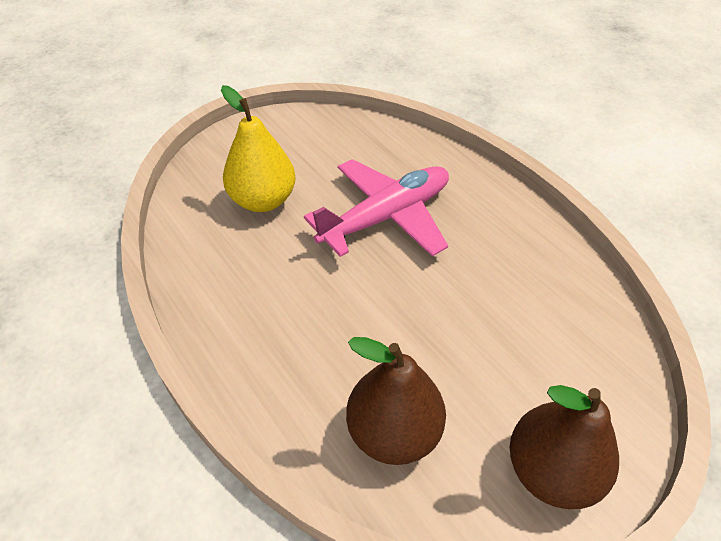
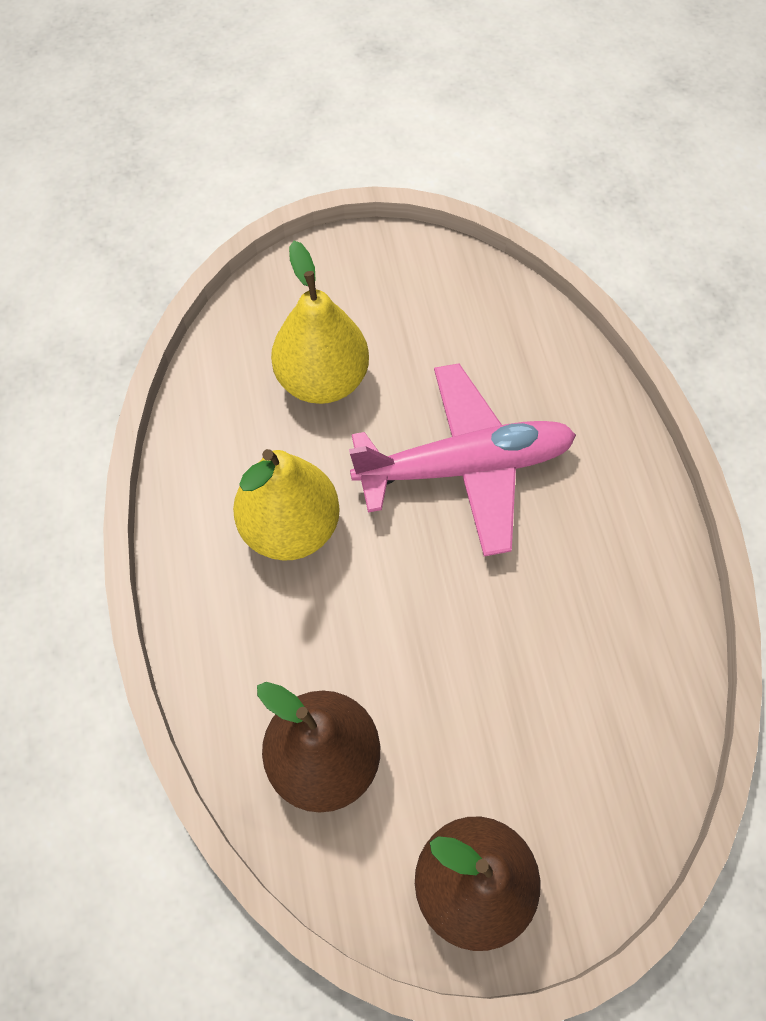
camera: 25 degrees right, 15 degrees up
(286, 292) = (290, 527): none -> yellow pear

